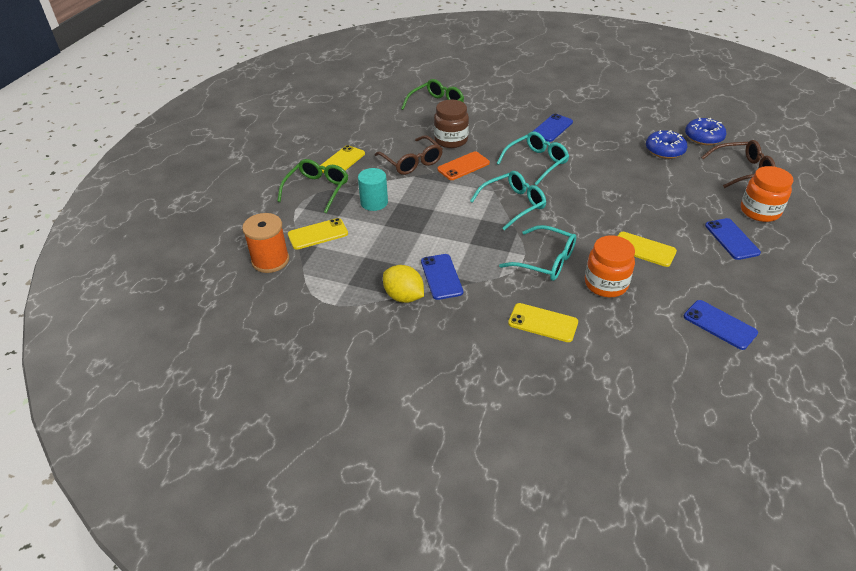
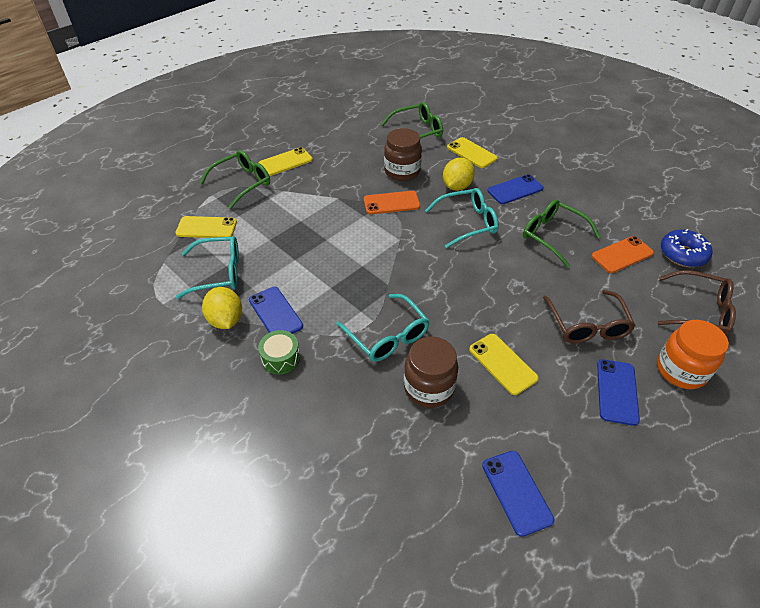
camera: 25 degrees right, 5 degrees up
(270, 260) = (148, 239): orange spool -> none
(374, 202) = (279, 213): turquoise cylinder -> none
(412, 162) = (347, 183): brown glasses -> brown glasses (587, 325)
(441, 277) = (275, 313): blue phone -> blue phone turned 45 degrees counterclockwise
(476, 306) = (281, 358): none -> green drum
(505, 139) = (456, 186): none -> yellow lemon
(513, 204) = (406, 261): turquoise glasses -> turquoise glasses (218, 273)
(543, 323) = (329, 404): yellow phone -> yellow phone (471, 153)
(606, 284) = (428, 387): orange jar -> brown jar
(607, 152) = (552, 236): none -> green glasses
(664, 150) = (622, 255): blue donut -> orange phone

